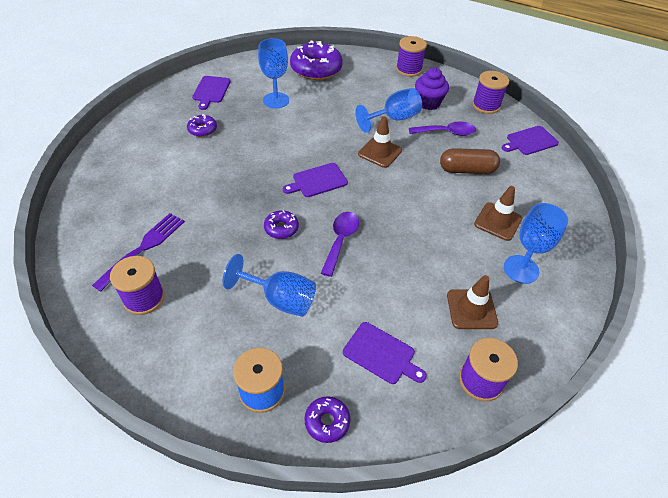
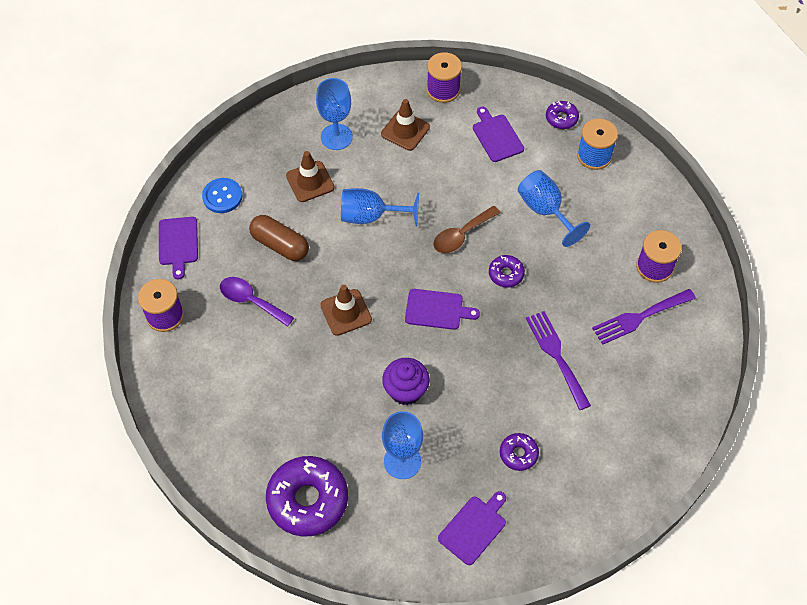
camera: 145 degrees left, 10 degrees up
(205, 191) = (556, 355): none -> purple fork
(340, 240) = (461, 235): purple spoon -> brown spoon
(393, 119) = (289, 352): blue goblet -> blue goblet (371, 216)
(409, 69) = (189, 429): purple spool -> none
(428, 103) = (225, 355): purple cupcake -> purple cupcake (405, 391)
(530, 141) = (178, 244): purple cutting board -> purple cutting board turned 75 degrees clockwise
(543, 180) = (222, 196): none -> blue button

